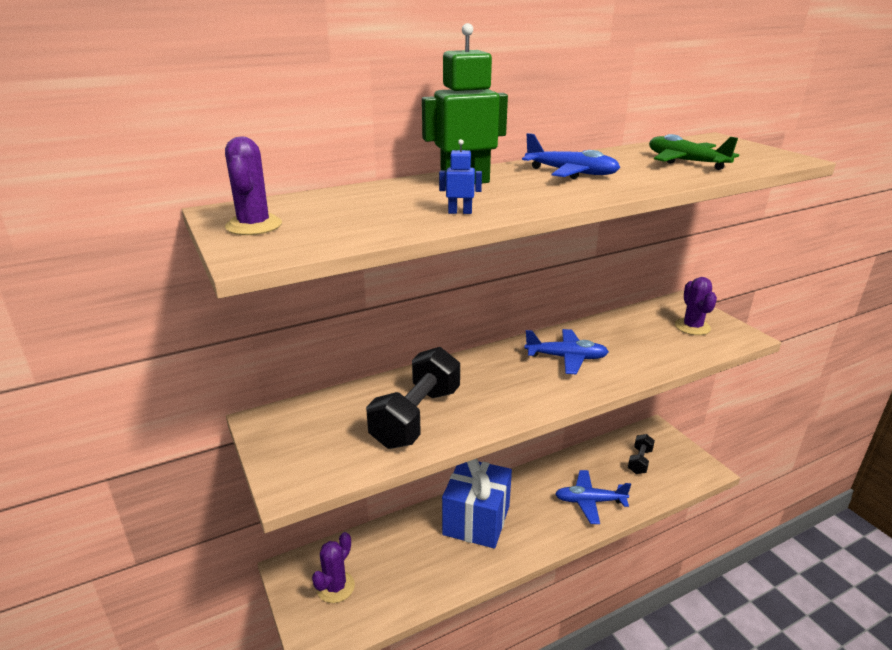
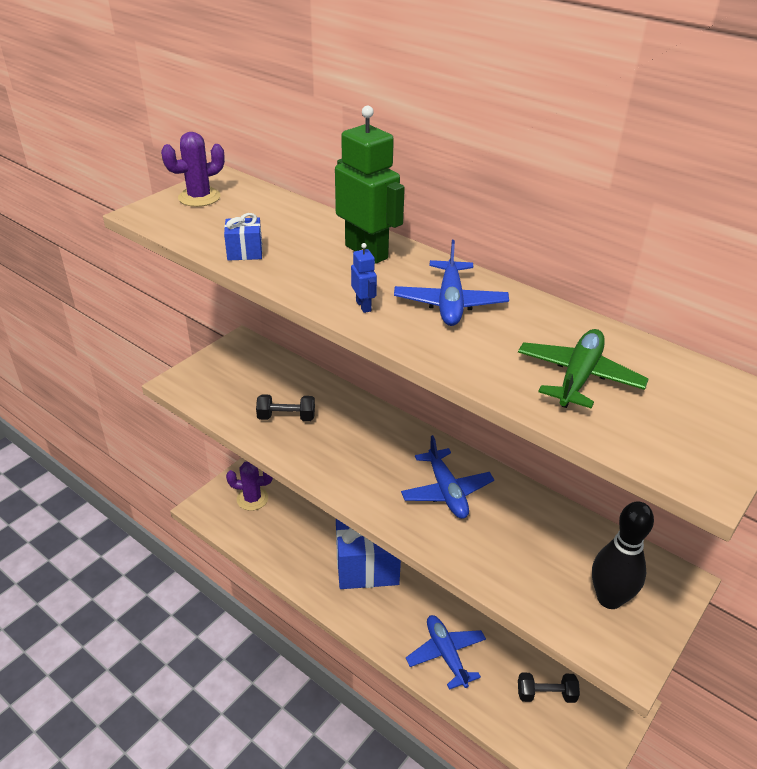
camera: 65 degrees right, 10 degrees up
(414, 221) = (245, 252): none -> blue gift
(416, 417) = (286, 417): black dumbbell -> black dumbbell, size x0.54
(460, 212) = (278, 266): blue robot -> blue robot (363, 306)
(692, 327) = (609, 598): purple cactus -> black bowling pin

